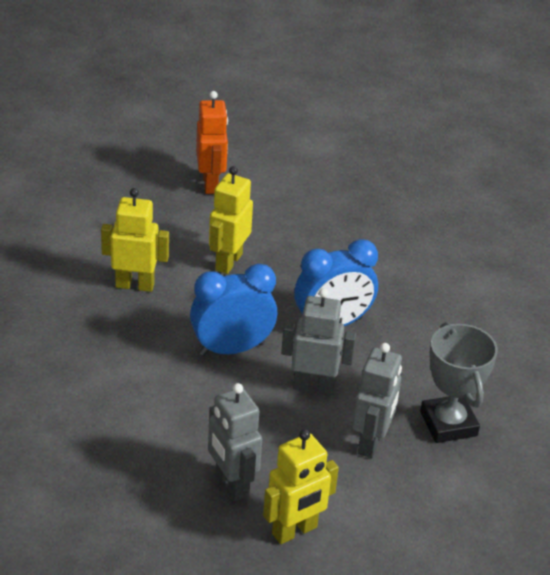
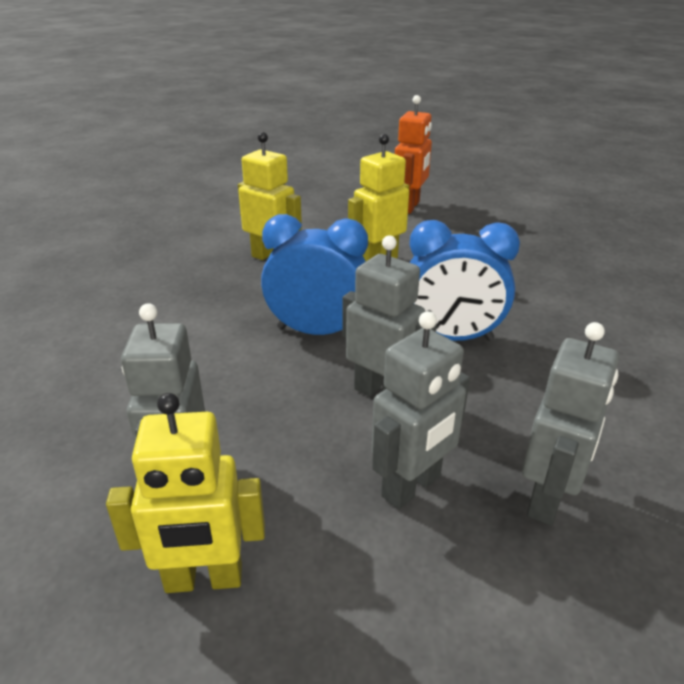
camera: 30 degrees right, 5 degrees down
(448, 424) = (547, 499): grey trophy -> grey robot

